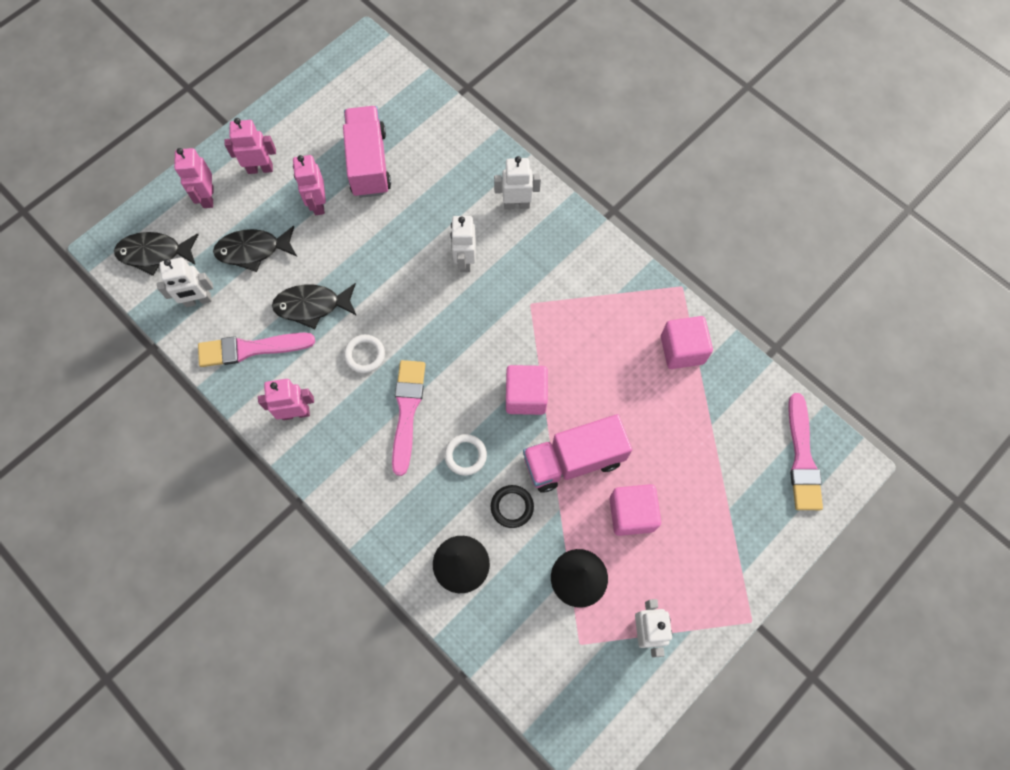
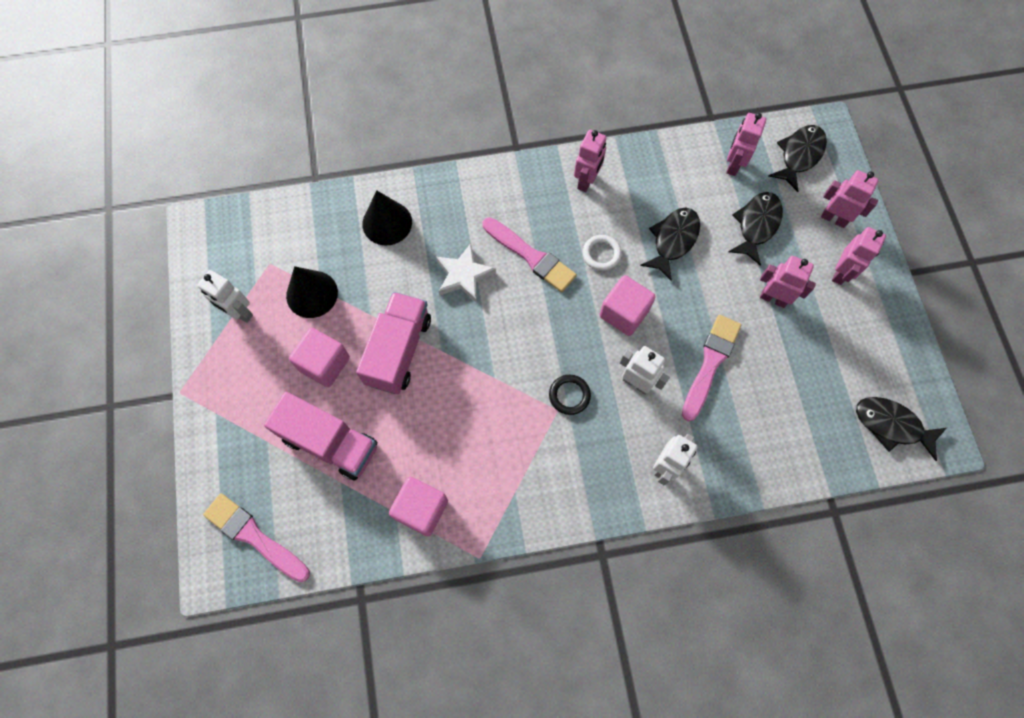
camera: 125 degrees right, 0 degrees up
(198, 300) = (733, 165): white robot -> pink robot
(251, 349) = (663, 179): pink brush -> pink brush (710, 363)
(369, 163) = (793, 364): pink truck -> pink truck (330, 443)
(374, 80) = (891, 425): none -> black fish
(465, 455) = (464, 275): white ring -> white star
(512, 507) = (399, 282): black ring -> black ring (569, 395)
(526, 396) = (477, 350): pink cube -> pink cube (624, 313)

